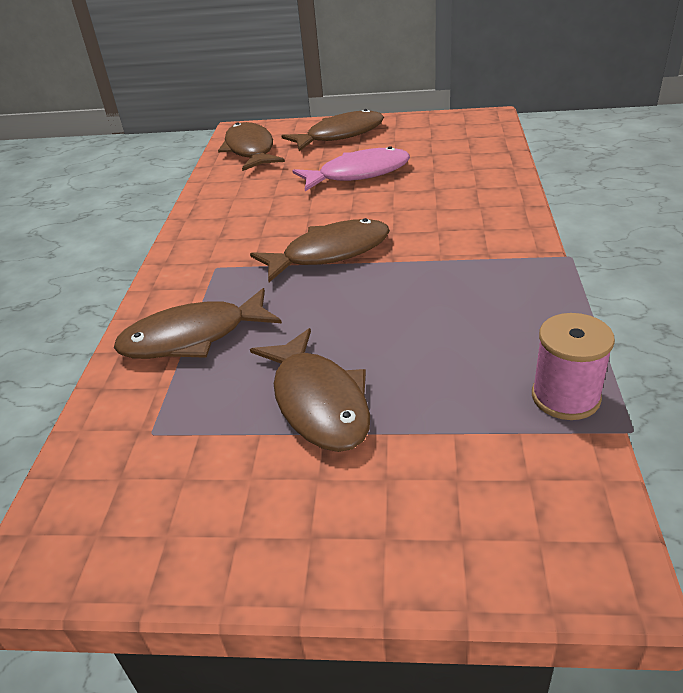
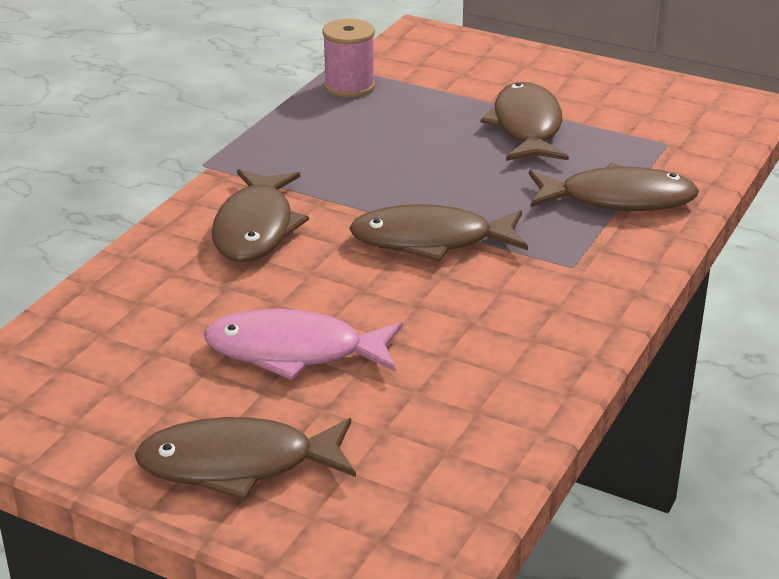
camera: 160 degrees left, 5 degrees down
(250, 150) = (425, 490): brown fish -> brown fish (256, 228)

